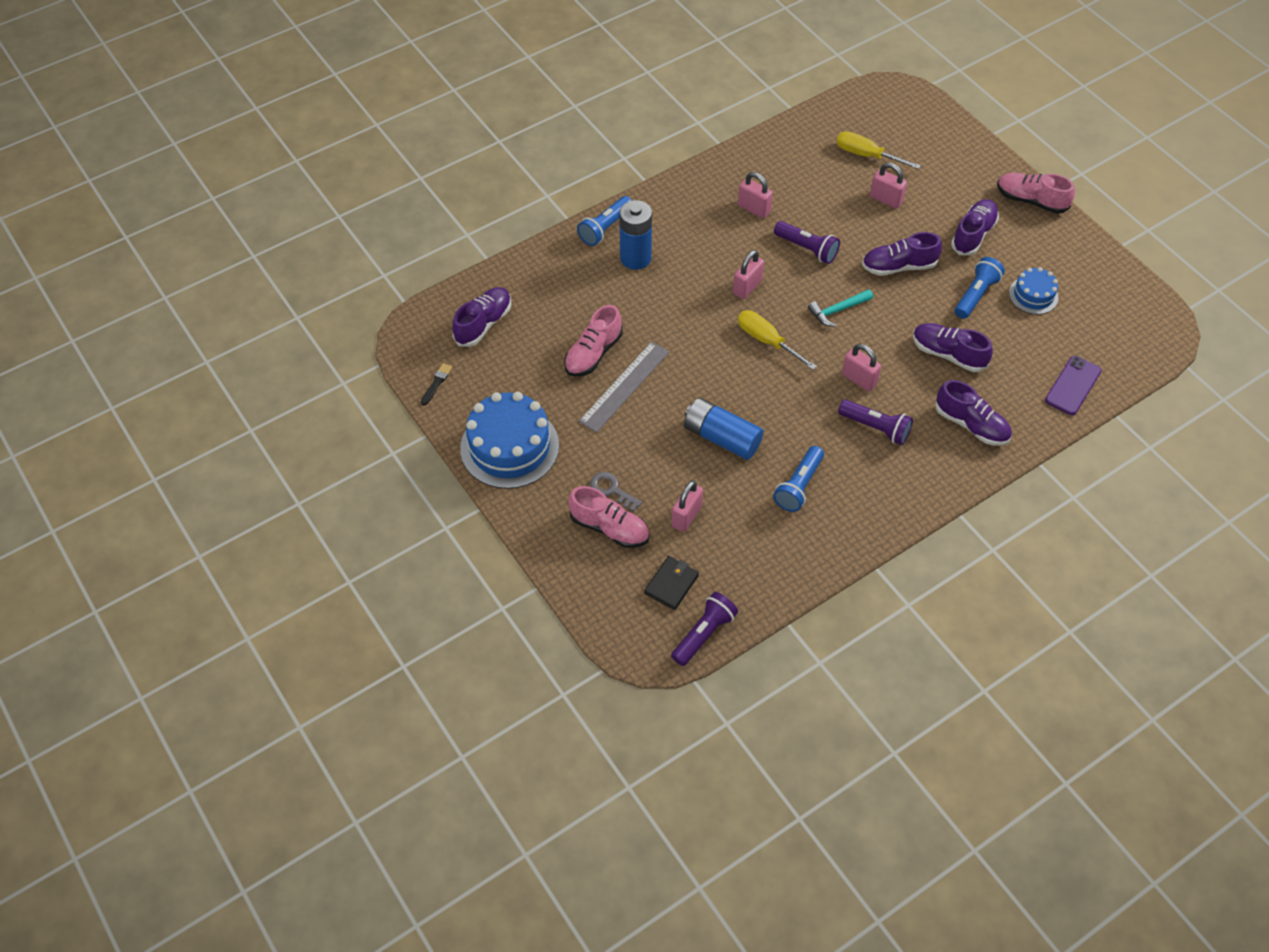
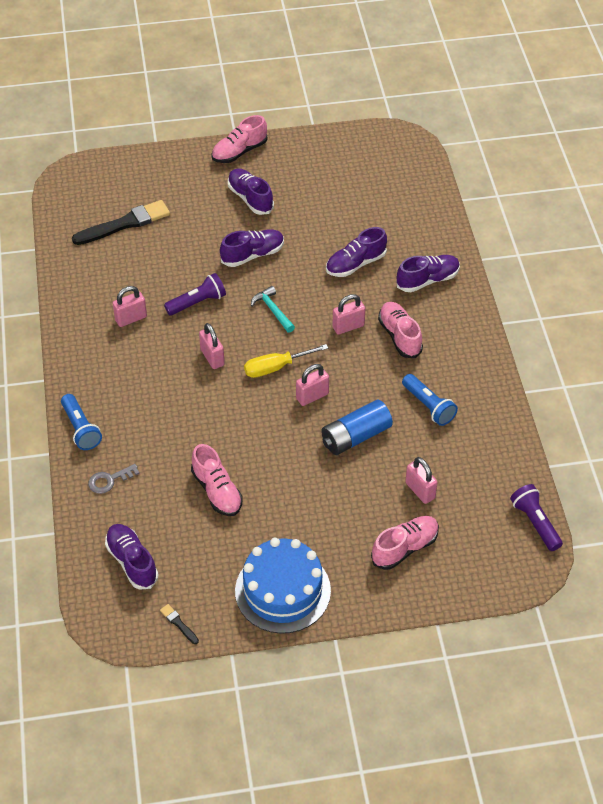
camera: 65 degrees left, 5 degrees down
(611, 490) = (368, 532): grey key -> grey key (109, 480)
(625, 386) = (266, 482): grey ruler -> none
(635, 258) = (130, 420): blue battery -> none
(671, 584) = (480, 526): black wallet -> none
(838, 310) = (273, 310): turquoise hammer -> turquoise hammer turned 150 degrees clockwise
(867, 155) = (124, 224): yellow screwdriver -> black brush
(876, 428) = (399, 336): purple flashlight -> pink shoe
(886, 199) = (179, 233): pink padlock -> pink padlock (312, 396)
(898, 266) = (253, 255): purple shoe -> purple shoe turned 135 degrees counterclockwise
(975, 295) = (309, 223): blue flashlight -> none
(1033, 295) = (330, 192): blue cake -> none
(1073, 385) = (424, 209): purple phone -> none

